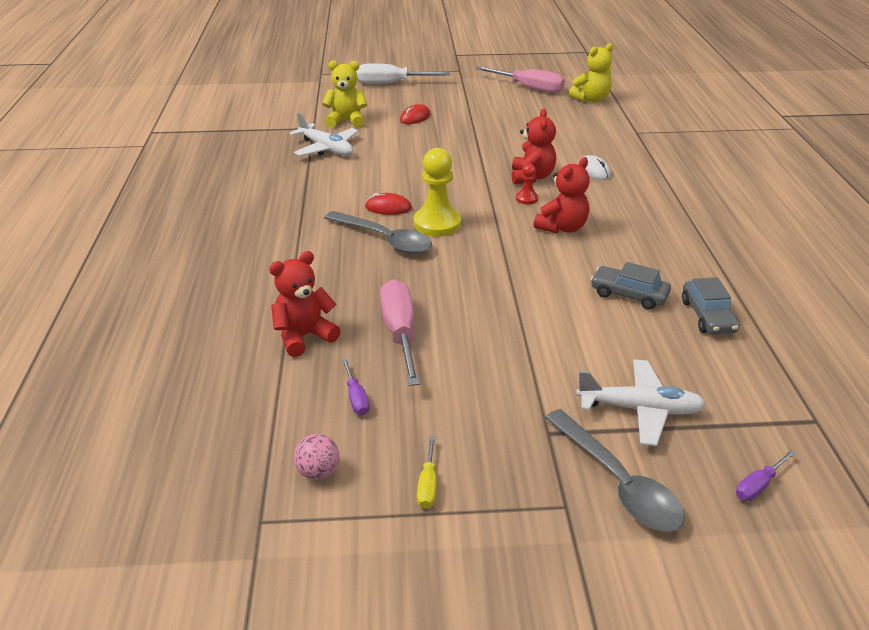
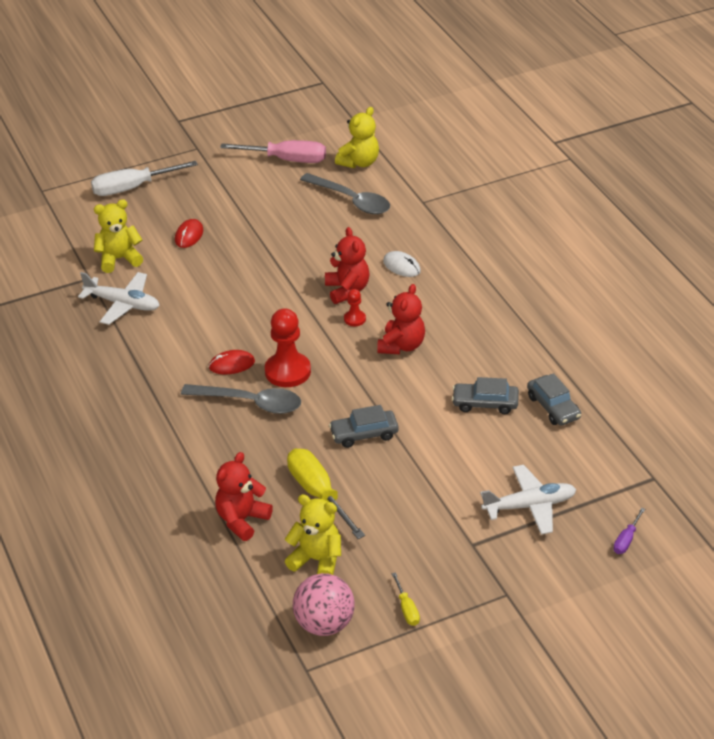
camera: 20 degrees left, 5 degrees up
(318, 472) = (324, 624): pink ball -> pink ball, size x1.80
(356, 397) = (317, 560): purple screwdriver -> yellow teddy bear
(400, 333) = (319, 494): pink screwdriver -> yellow screwdriver
(437, 224) = (287, 371): yellow pawn -> red pawn
(481, 291) = (364, 434): none -> grey car
(618, 482) = (534, 566): grey spoon -> grey spoon (351, 200)

